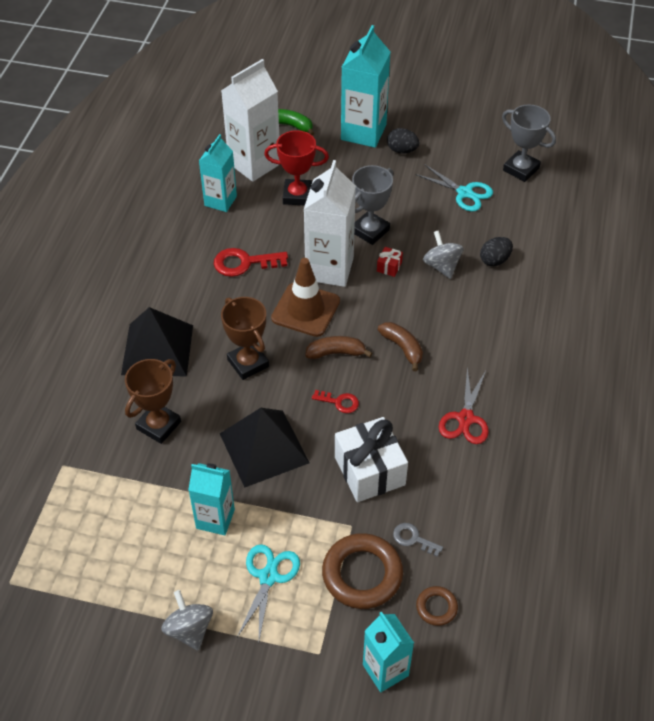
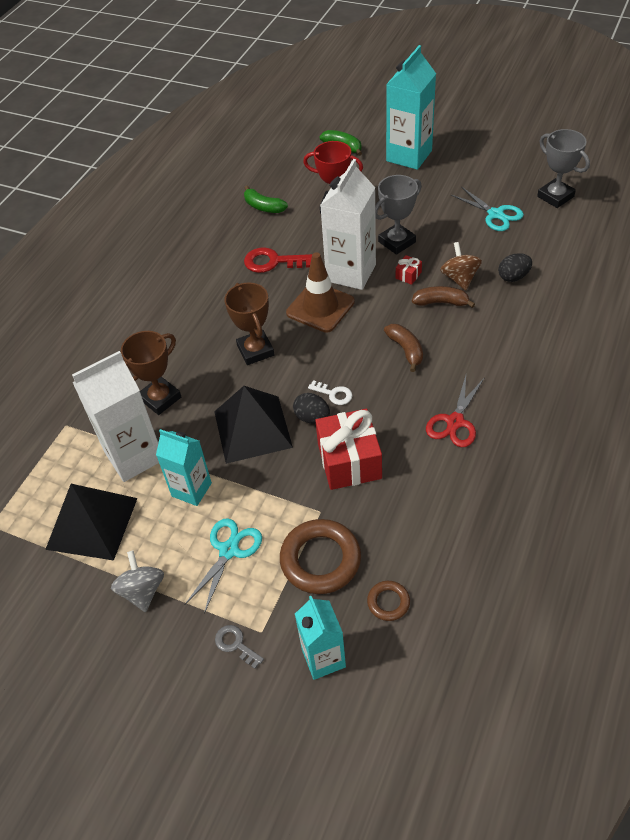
camera: 15 degrees right, 0 degrees up
(157, 349) = (175, 331): black pyramid -> black pyramid (92, 523)
(220, 201) = (263, 207): turquoise carton -> green banana
(254, 164) = (301, 177): white carton -> white carton (134, 456)
(336, 353) = (340, 349): brown banana -> brown banana (441, 302)
(339, 402) = (334, 394): red key -> white key
(369, 471) = (349, 461): white gift -> red gift
(402, 150) = (442, 173): black egg -> black egg (312, 417)
(413, 539) = (379, 531): grey key -> grey key (236, 644)
(441, 266) = (459, 278): grey spinning top -> brown spinning top

